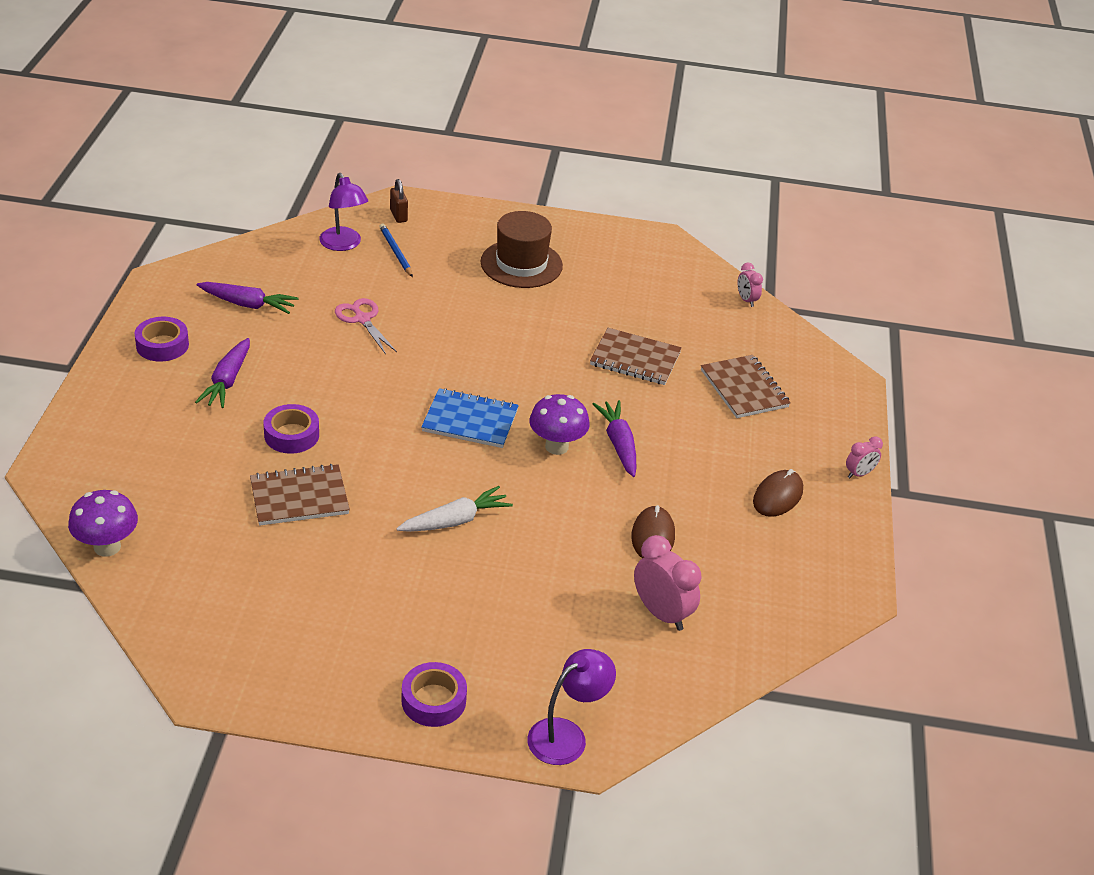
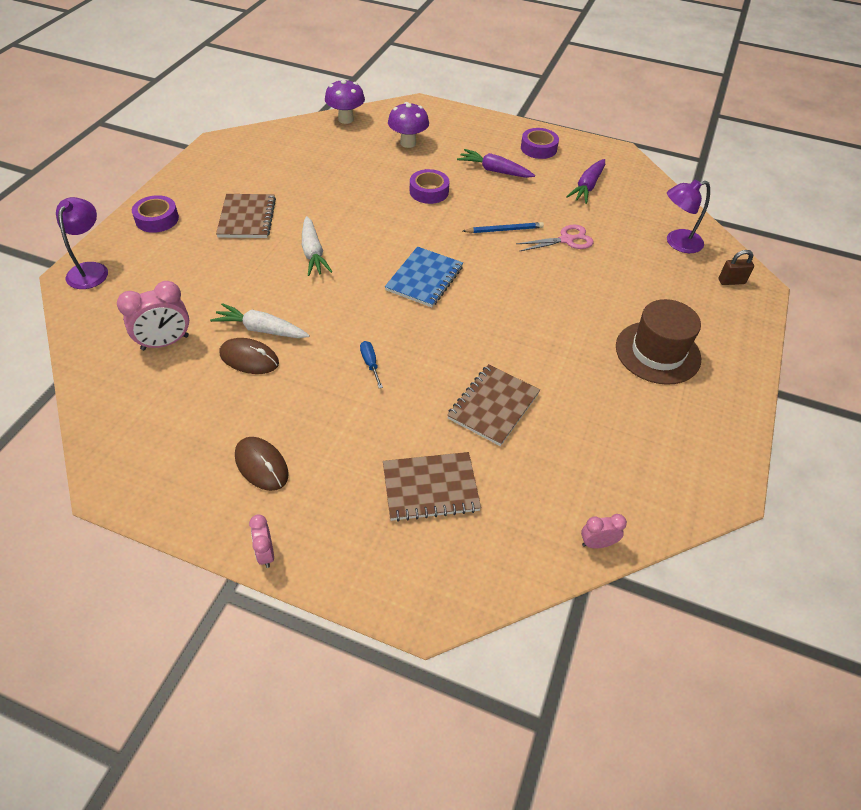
camera: 105 degrees right, 10 degrees up
(299, 497) = (363, 188): brown notebook -> brown notebook (247, 218)
(395, 252) = (669, 271): blue pencil -> blue pencil (504, 230)
(556, 446) = (379, 323): purple mushroom -> purple mushroom (408, 143)
(566, 735) = (91, 270): purple lamp -> purple lamp turned 150 degrees counterclockwise
(606, 537) = (261, 329): none -> white carrot
(618, 444) = (370, 364): purple carrot -> blue screwdriver

